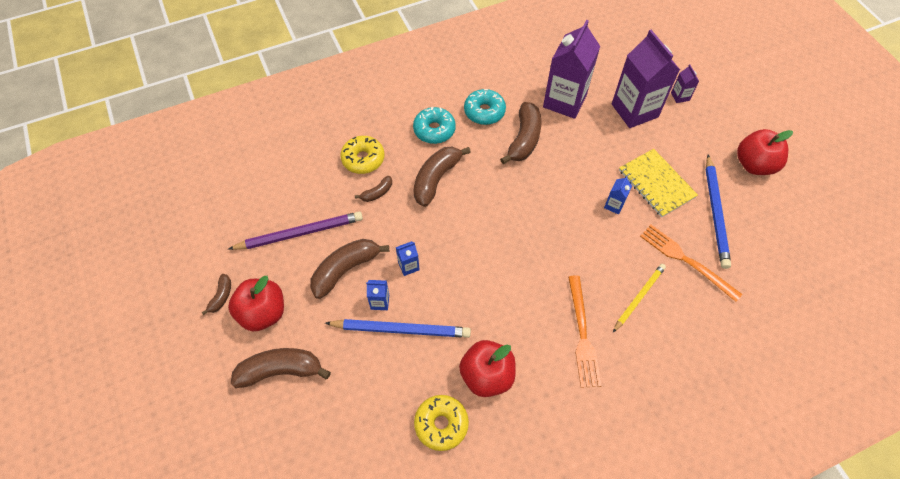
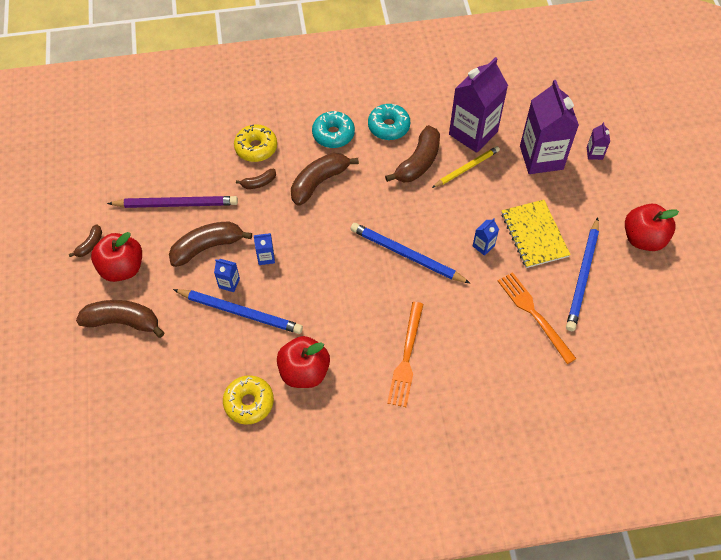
camera: 15 degrees right, 0 degrees up
(545, 231) = (406, 255): none -> blue pencil
(638, 297) = (473, 337): yellow pencil -> yellow pencil (466, 168)

